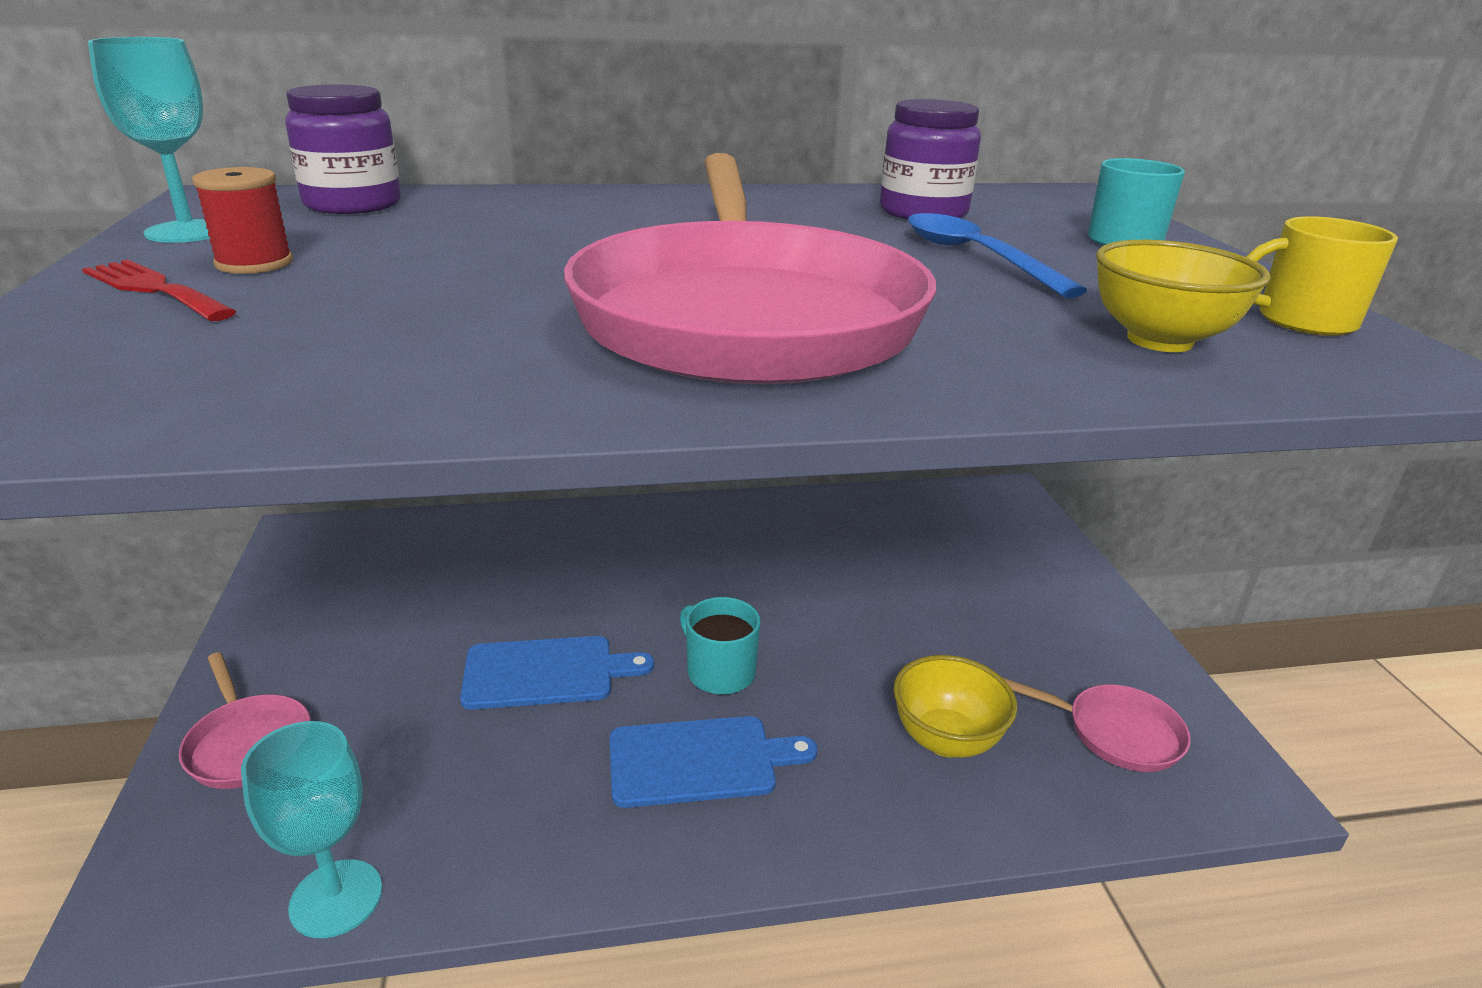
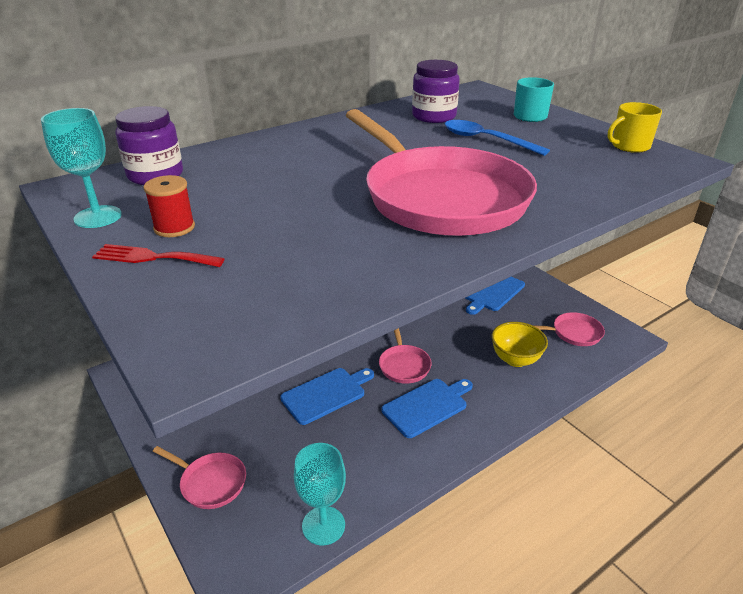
camera: 25 degrees left, 5 degrees up
(719, 672) = (404, 365): turquoise mug -> pink pan
(997, 601) = (493, 292): none -> blue cutting board
(1159, 340) = (595, 169): yellow bowl -> none

